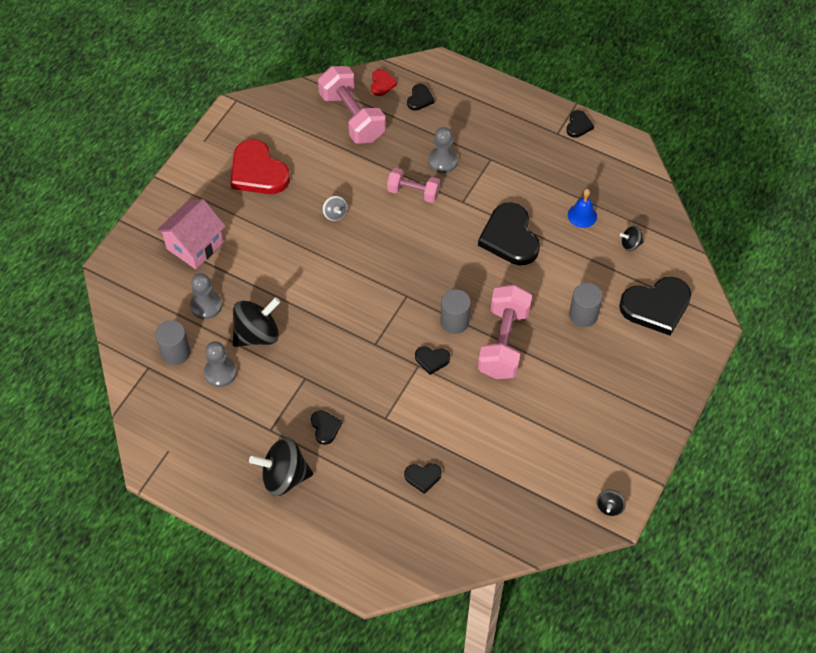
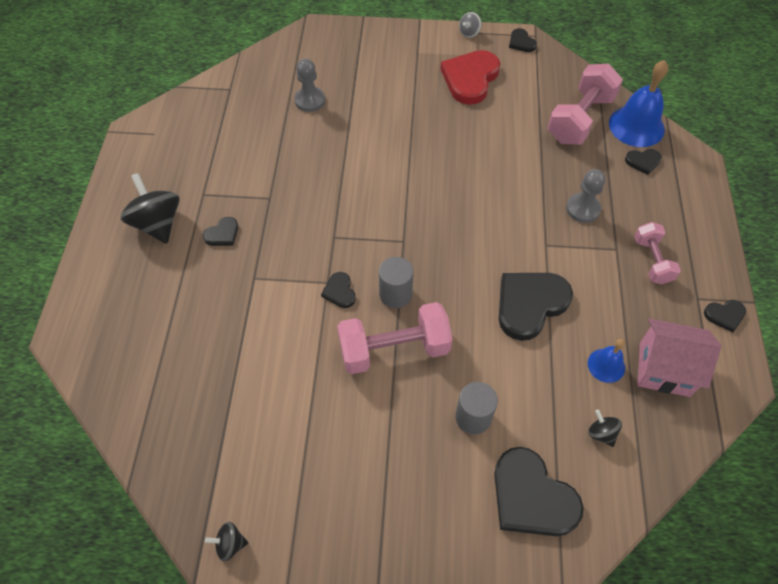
camera: 65 degrees right, 0 degrees up
(176, 352) = (252, 100): grey cylinder -> none
(195, 245) = (366, 69): pink house -> pink house (664, 369)
(220, 372) = (246, 136): grey pawn -> none
(257, 334) = (298, 146): black spinning top -> none
(335, 214) = (461, 149): grey spinning top -> grey spinning top (469, 33)
(382, 84) = (636, 126): red heart -> blue bell
(413, 192) = (528, 199): pink dumbbell -> pink dumbbell (652, 261)
(423, 477) = (199, 337): black heart -> black heart (521, 42)

